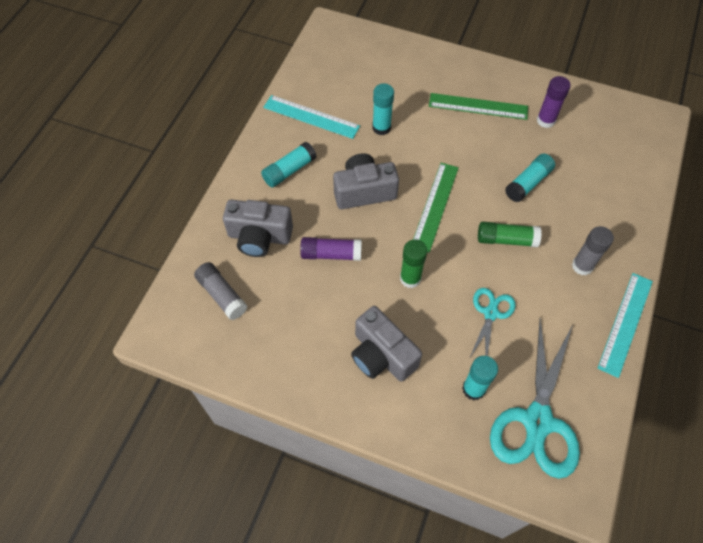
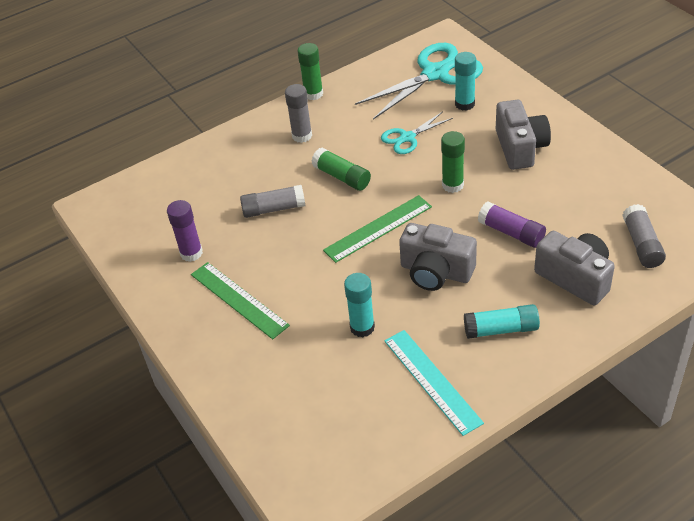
camera: 140 degrees left, 15 degrees down
(528, 183) = (274, 209): turquoise glue stick -> grey glue stick
(625, 323) = (313, 94): turquoise ruler -> green glue stick

